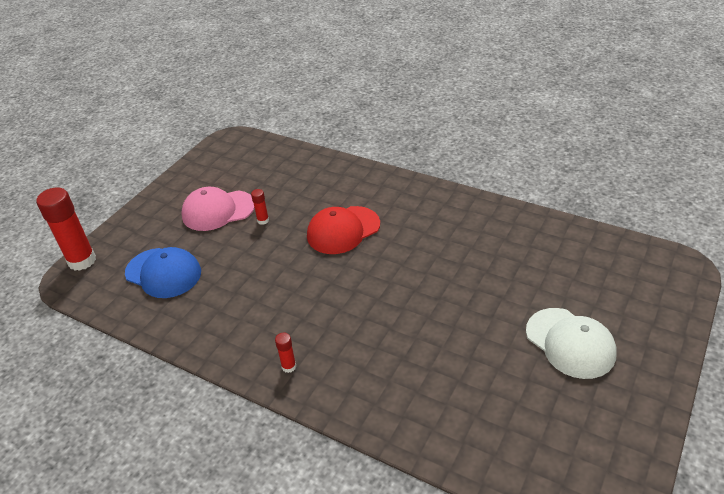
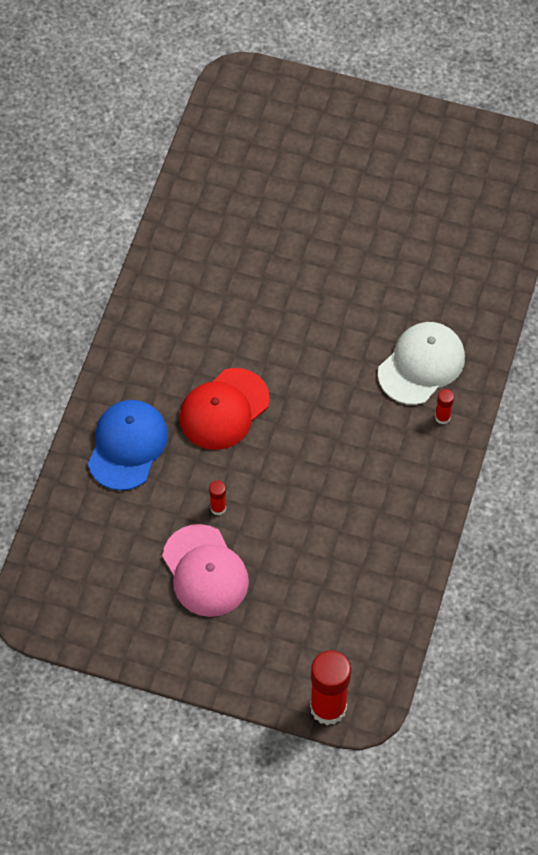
camera: 105 degrees left, 20 degrees up
(163, 273) = (332, 595): blue cap -> blue cap (127, 446)
(343, 230) = (224, 409): red cap -> red cap turned 90 degrees clockwise
(570, 343) = (361, 177): white cap -> white cap (421, 365)

